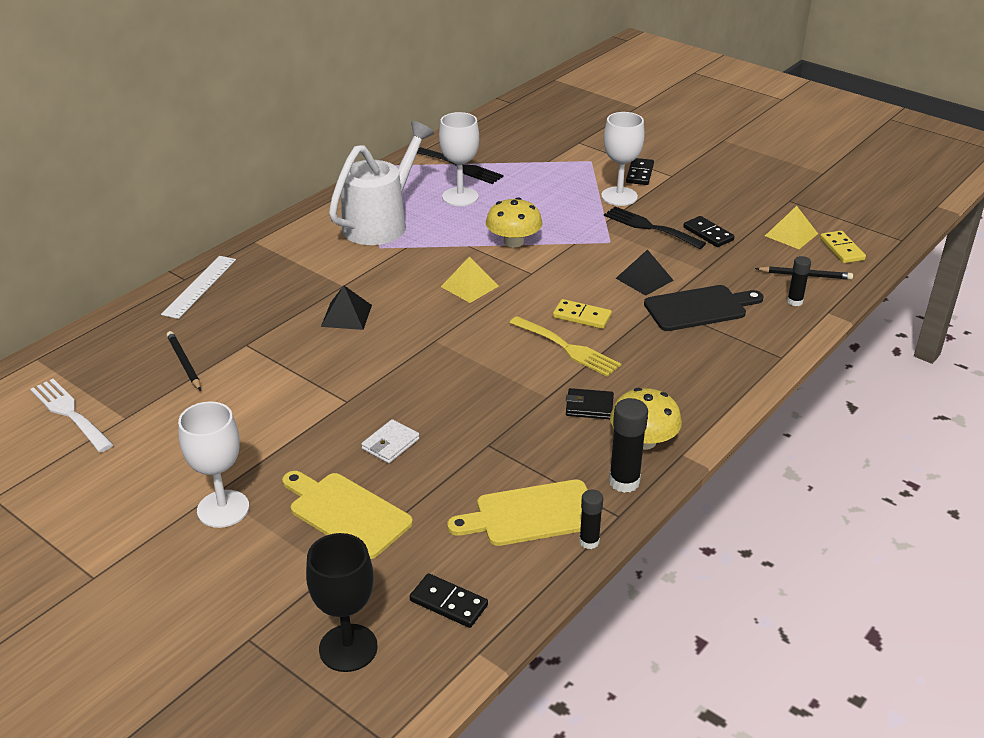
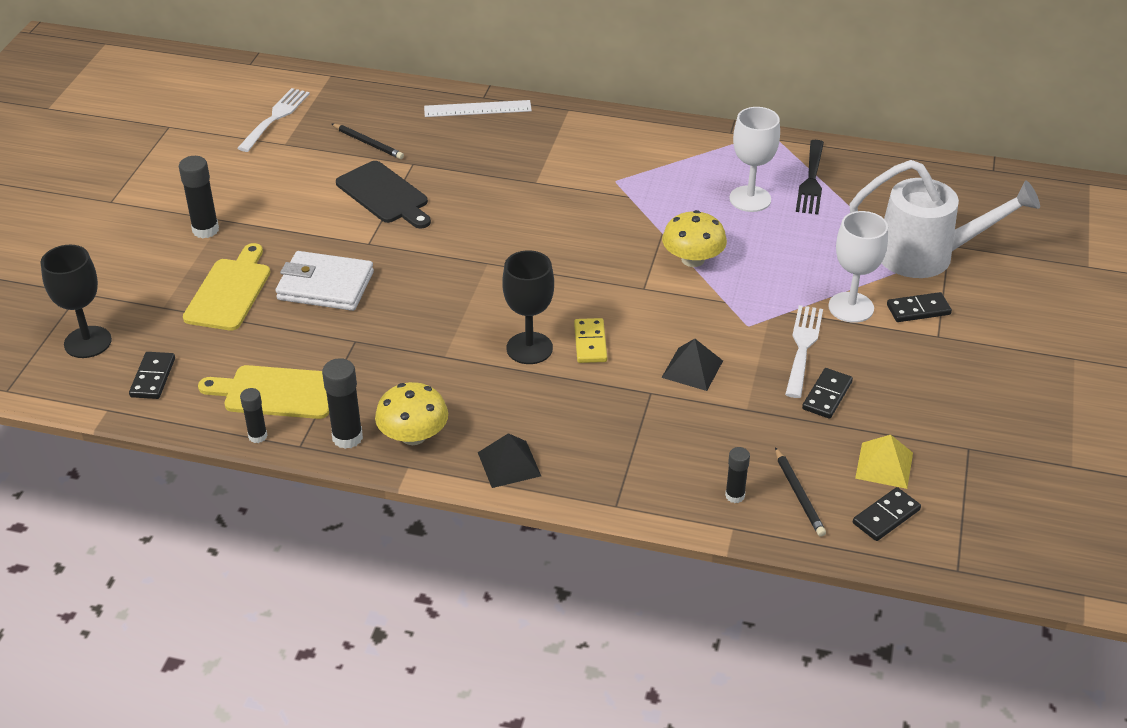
camera: 65 degrees right, 5 degrees up
(184, 363) = (368, 143): black pencil -> black pencil turned 90 degrees clockwise
(223, 509) = (205, 230): white goblet -> black glue stick
(346, 315) = (490, 200): black pyramid -> black pyramid (509, 464)
(381, 223) = (658, 167): white watering can -> white watering can (927, 256)
(390, 444) = (325, 286): white wallet -> white wallet, size x1.88
(469, 286) = (590, 256): yellow pyramid -> none
(531, 514) = (276, 392): yellow cutting board -> yellow cutting board turned 45 degrees counterclockwise
(568, 348) = (529, 348): yellow fork -> black goblet
(589, 406) = (445, 387): black wallet -> none
(649, 227) = (803, 347): black fork -> white fork
(699, 308) = (666, 423): black cutting board -> black cutting board (384, 195)
(842, 249) = (886, 516): yellow domino -> black domino

